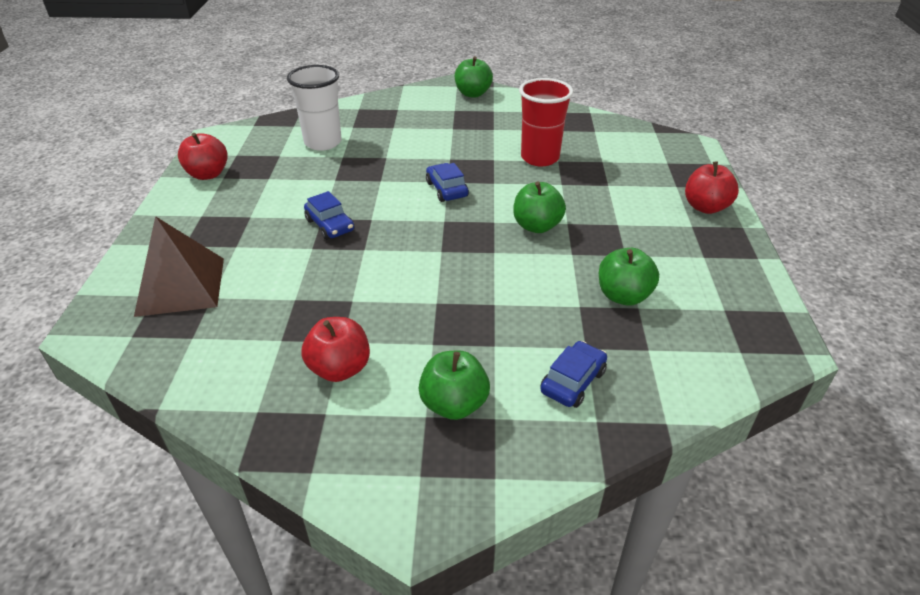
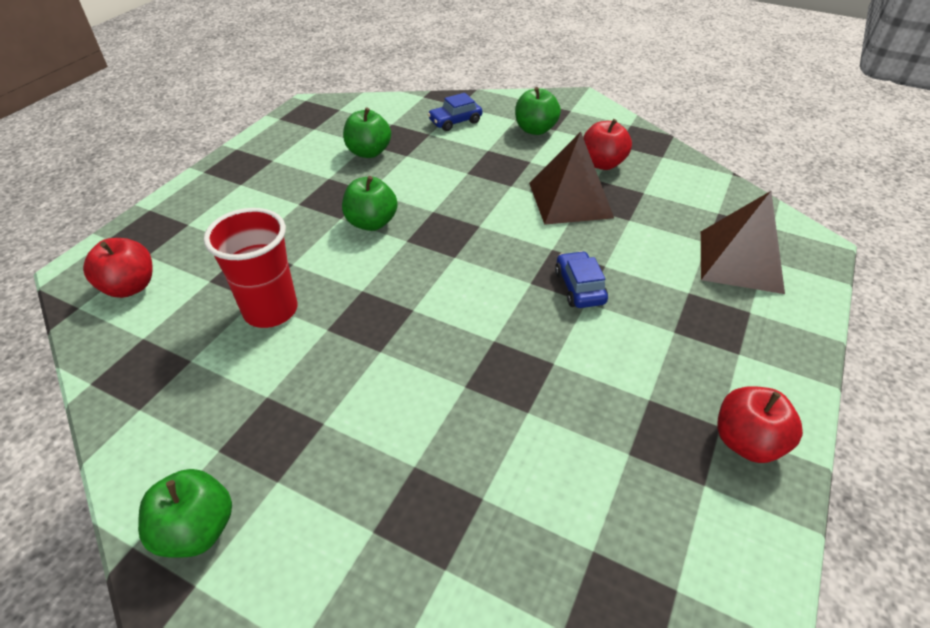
camera: 155 degrees left, 5 degrees up
(323, 142) = (549, 463): white cup -> none
(364, 303) = (570, 200): none -> brown pyramid
(446, 189) = (423, 297): blue car -> none
(705, 207) = (201, 195): red apple -> red apple (130, 287)

